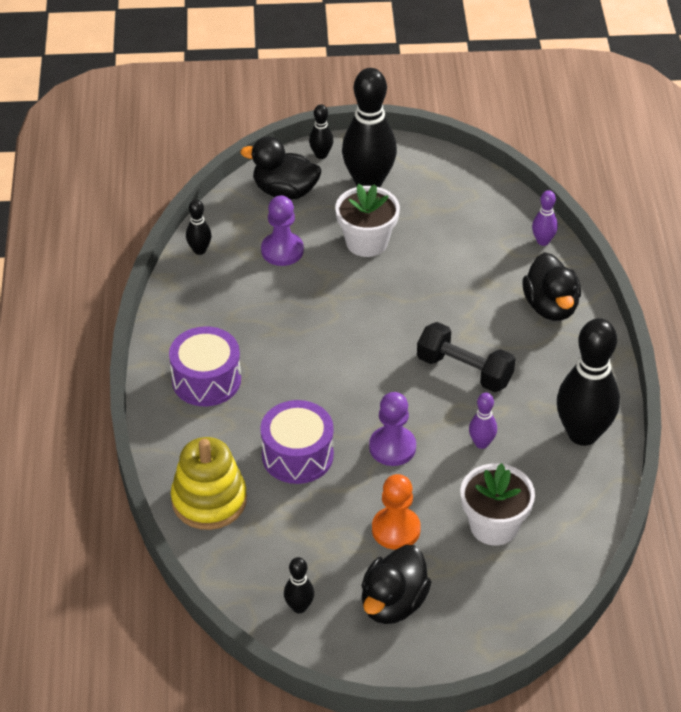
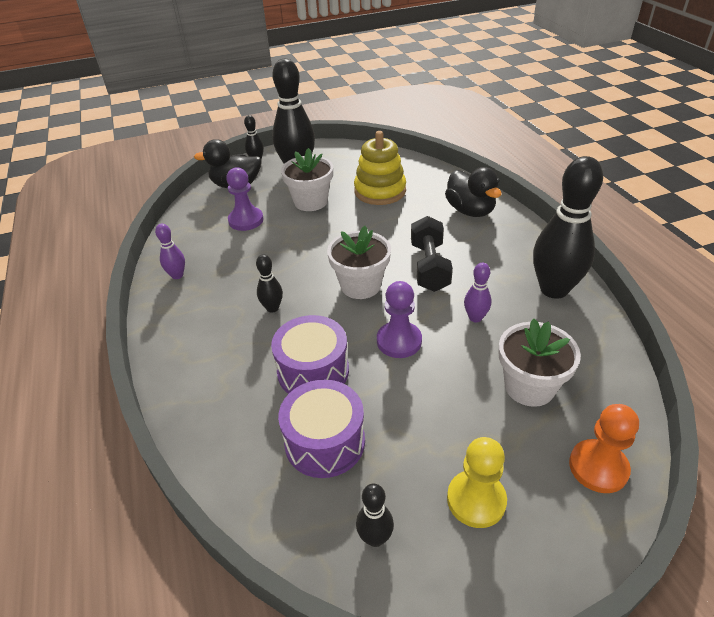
camera: 15 degrees left, 5 degrees down
(199, 250) = (177, 234): black bowling pin -> black bowling pin (272, 308)
(206, 380) = (206, 327): purple drum -> purple drum (325, 441)
(209, 500) = (236, 440): yellow stacking toy -> yellow stacking toy (380, 191)
(380, 374) = (360, 285): none -> white flower pot
(393, 603) = (476, 500): black duck -> yellow pawn
(396, 529) = (439, 417): orange pawn -> orange pawn (598, 467)
(464, 370) = (429, 267): black dumbbell -> black dumbbell turned 75 degrees clockwise
(543, 241) = (440, 175): purple bowling pin -> purple bowling pin (177, 275)

